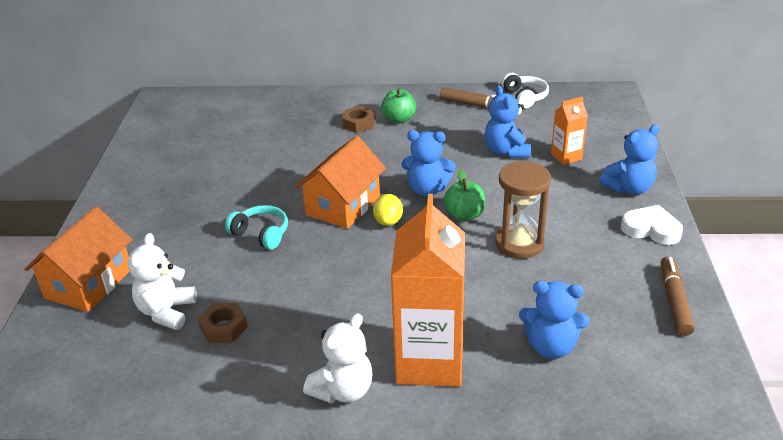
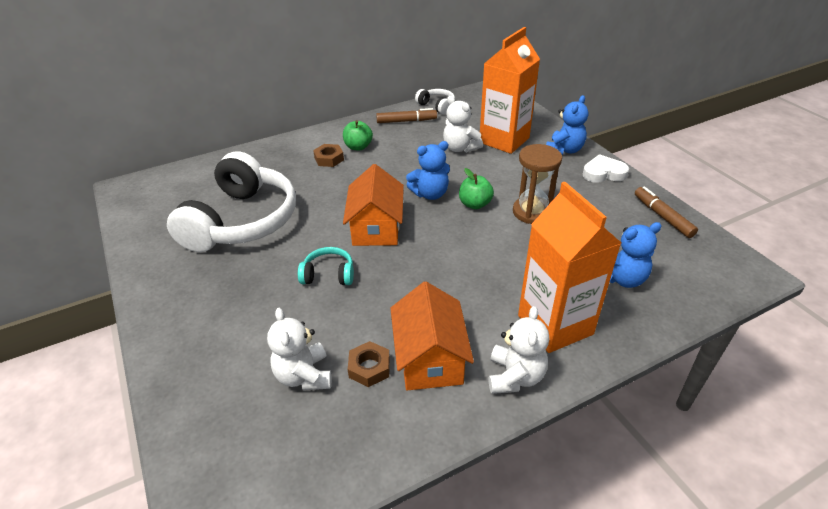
camera: 30 degrees left, 5 degrees up
(89, 283) = (201, 381): orange house -> orange house (430, 358)
(229, 159) = (242, 221): none -> white headphones
(388, 221) = (423, 228): yellow lemon -> none
(506, 151) = (460, 148): blue teddy bear -> white teddy bear
(566, 157) = (504, 140): orange carton -> orange carton, size x2.09

